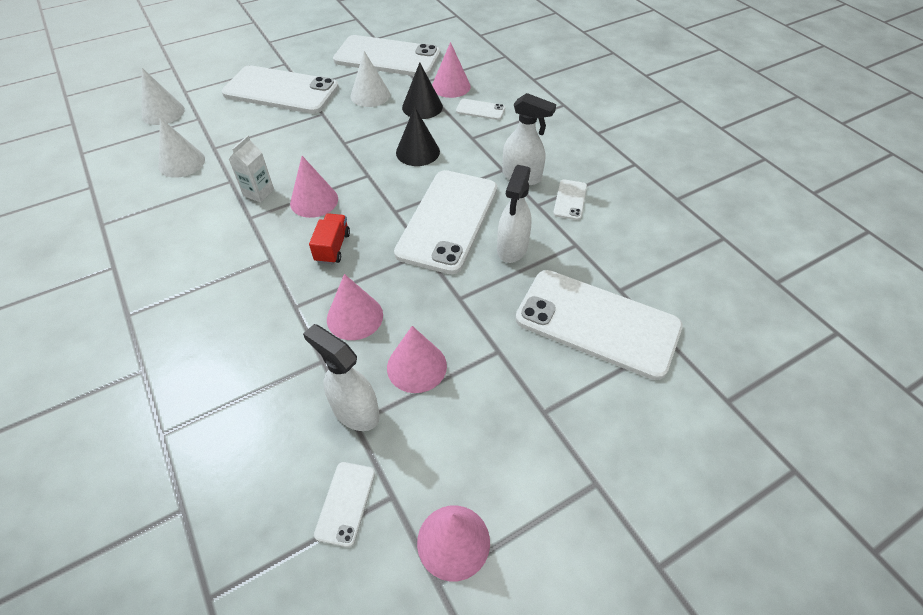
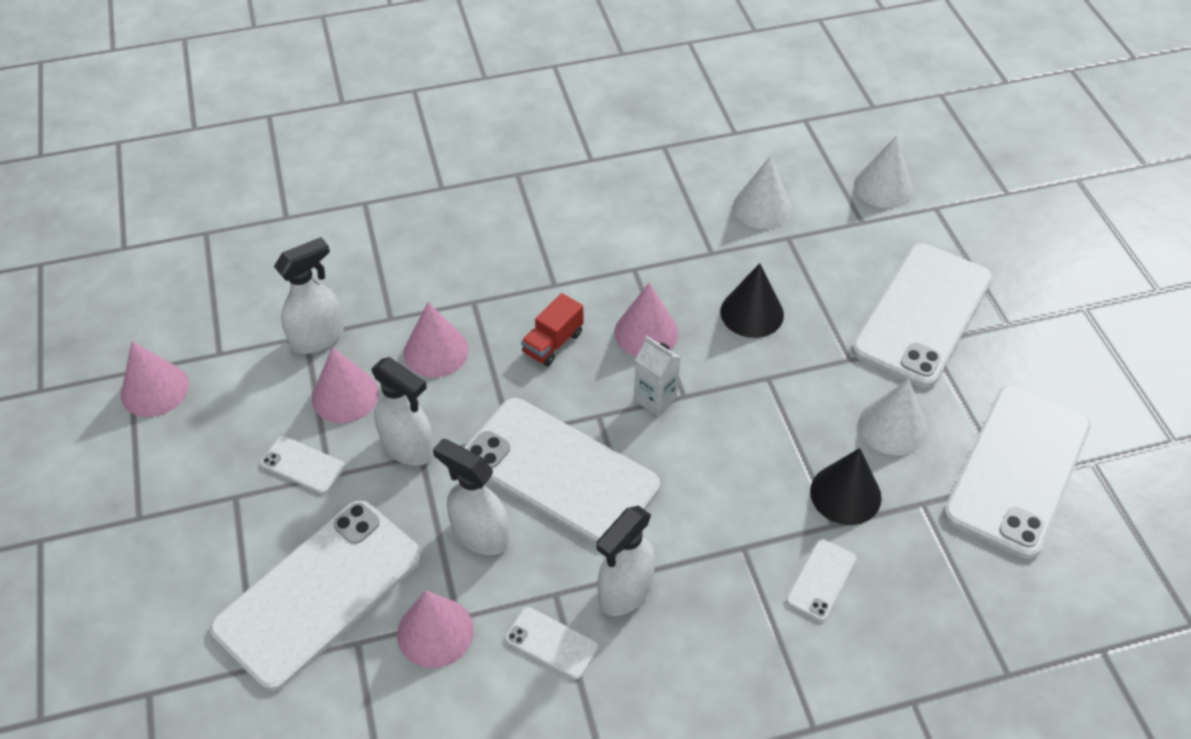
camera: 105 degrees right, 0 degrees up
(259, 193) = (679, 279): white carton -> white carton (655, 398)
(332, 247) = (553, 343): red truck -> red truck turned 105 degrees clockwise
(346, 503) = (231, 320): white phone -> white phone (302, 465)
(417, 152) = (723, 465): black cone -> black cone (752, 313)
(451, 86) = (904, 551): pink cone -> pink cone (435, 632)
(455, 307) = (408, 448): none -> white spray bottle

